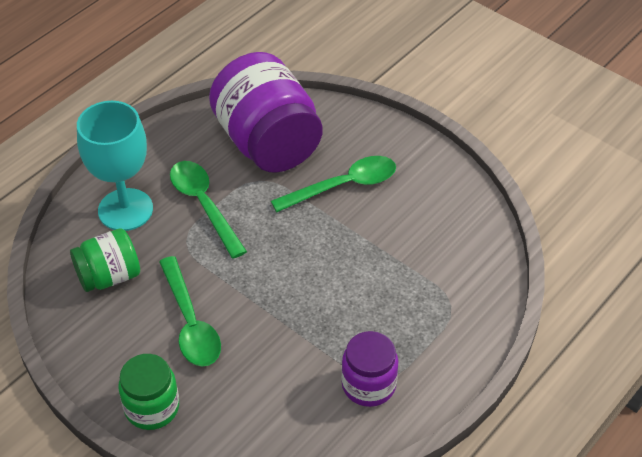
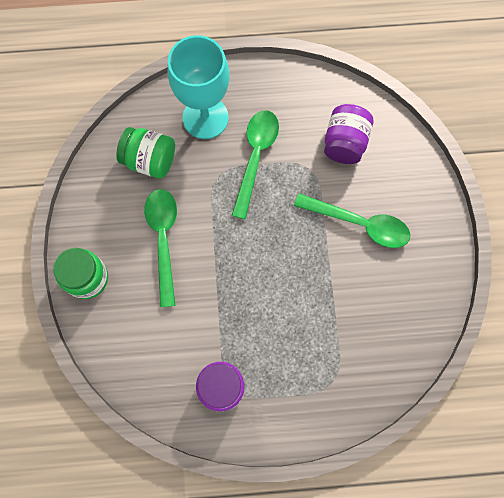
camera: 45 degrees right, 25 degrees up
(190, 323) = (163, 239): green spoon -> green spoon turned 150 degrees clockwise
(267, 142) = (345, 143): purple jar -> purple jar, size x0.54

